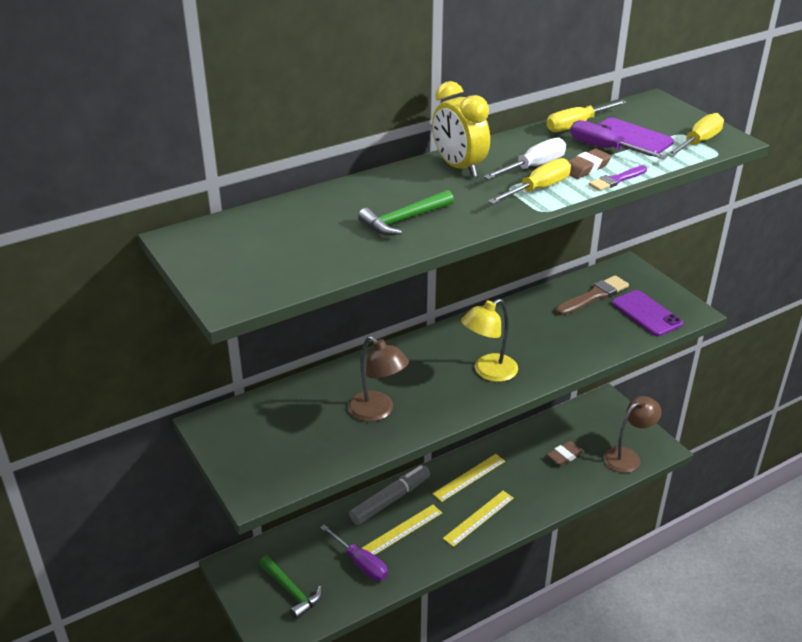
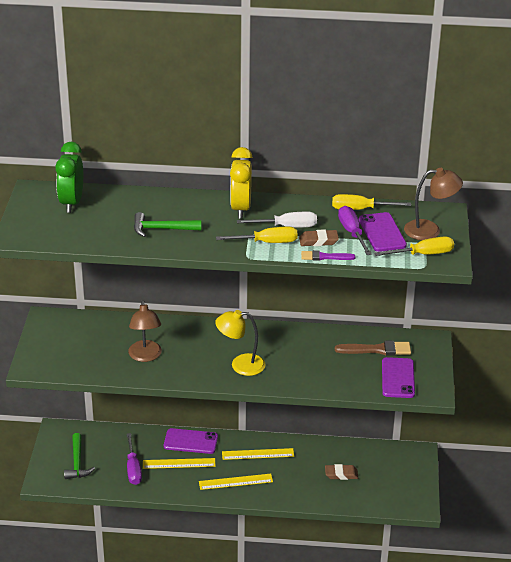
camera: 35 degrees right, 0 degrees up
(251, 234) = (72, 203): none -> green clock
(390, 500) = (190, 441): grey marker -> purple phone
(627, 456) = (387, 498): brown lamp -> brown lamp (430, 230)

